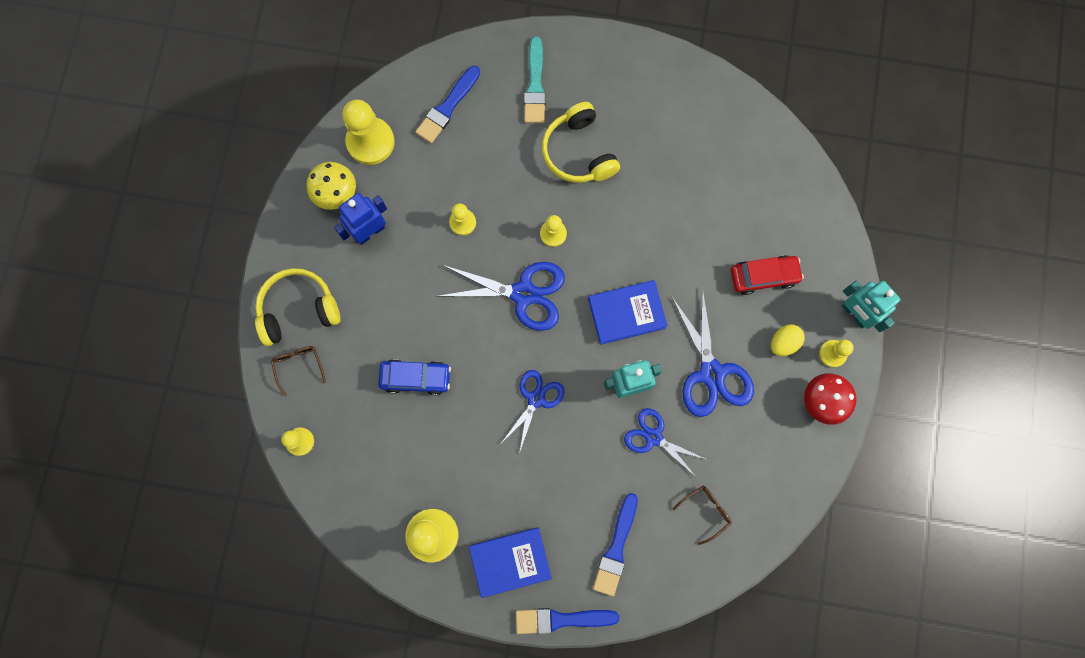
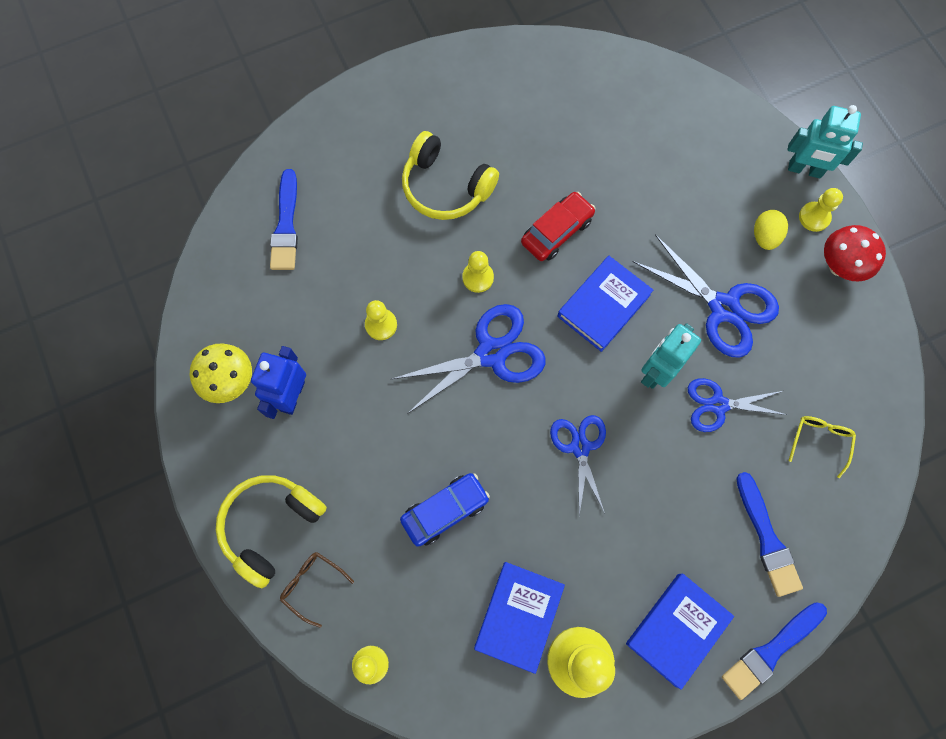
camera: 35 degrees left, 5 degrees down
(370, 142) = (230, 307): yellow pawn -> none
(414, 479) = (518, 616): none -> blue book
(535, 85) = (358, 152): turquoise brush -> none
(705, 511) = (819, 441): brown glasses -> yellow glasses
(763, 276) = (700, 189): red car -> red car (556, 231)

